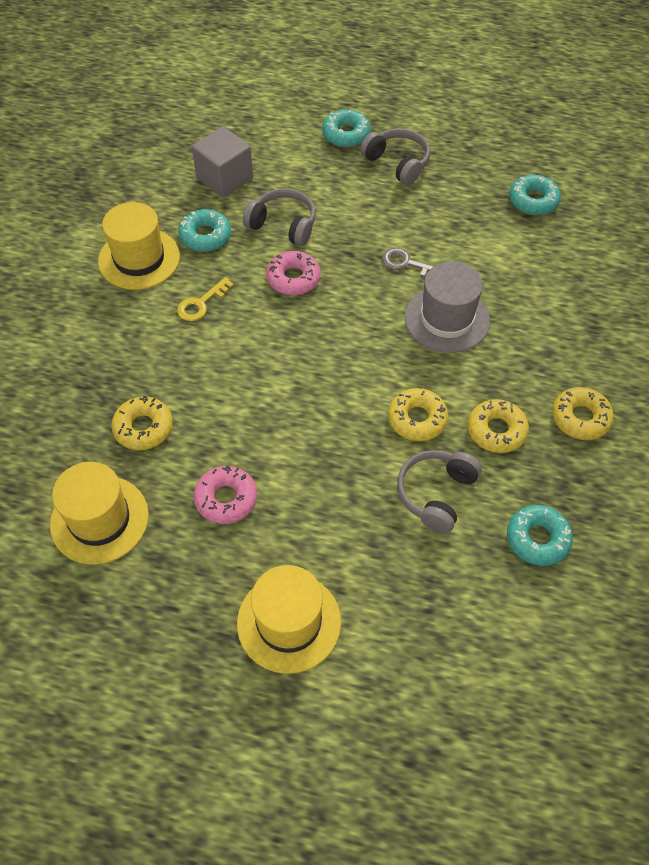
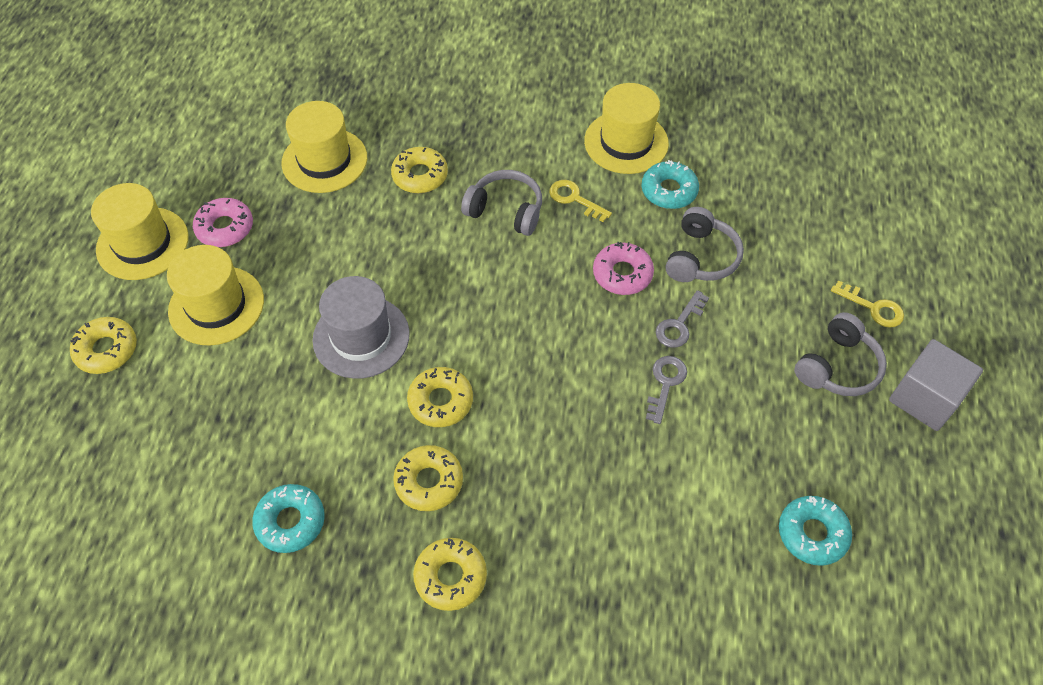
camera: 85 degrees right, 0 degrees up
(187, 715) = (142, 243): none -> yellow hat
(224, 178) = (761, 197): grey cube -> grey cube (924, 398)
(226, 499) = (344, 246): pink donut -> pink donut (225, 228)
(337, 738) = (106, 350): none -> yellow donut
(346, 134) = (873, 308): turquoise donut -> yellow key
(351, 248) = (679, 325): none -> grey key
(436, 494) = (347, 422): grey headphones -> grey headphones (505, 210)
(447, 319) = (586, 428): grey hat -> grey hat (361, 337)

